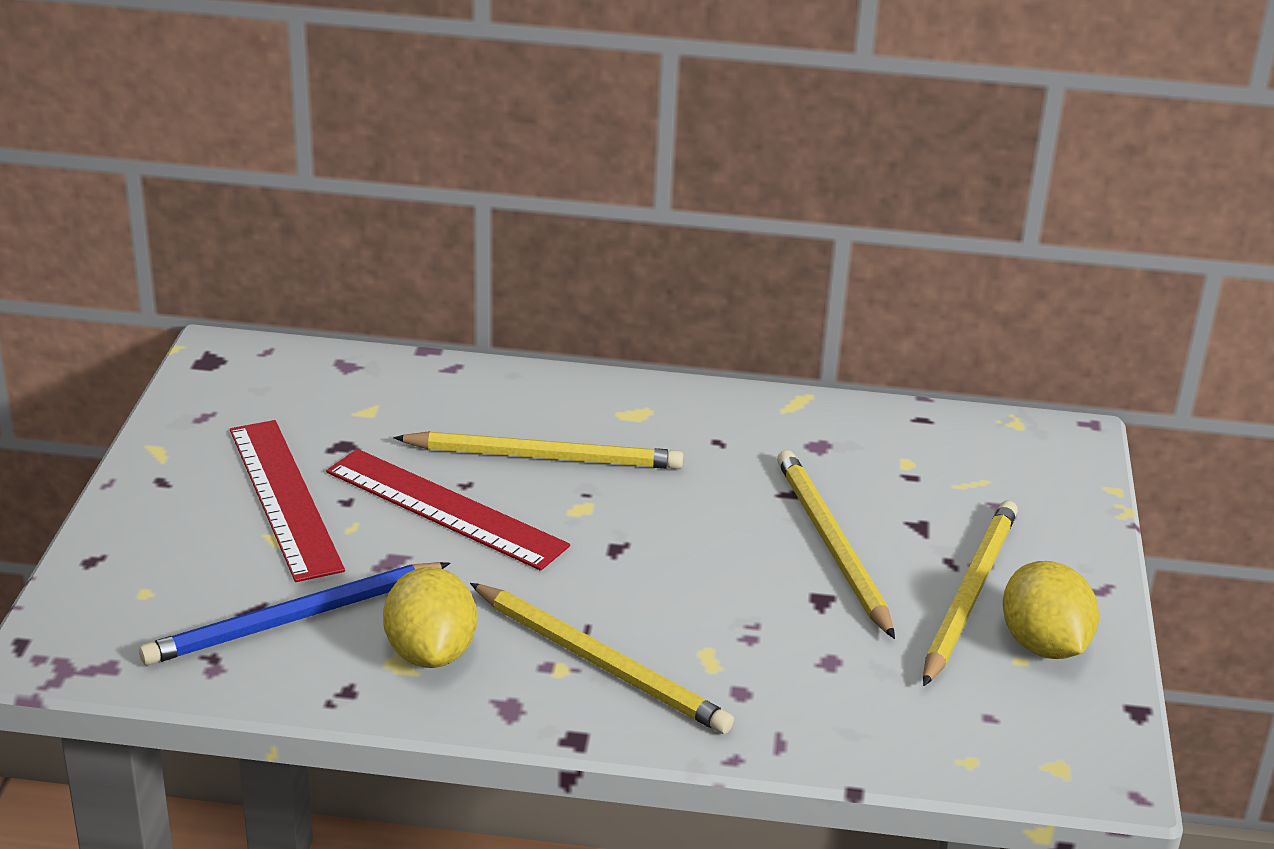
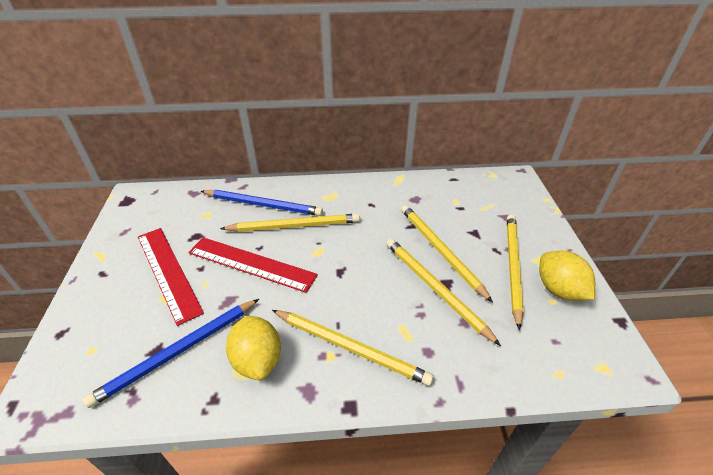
camera: 10 degrees left, 10 degrees up
(488, 409) = (263, 205): none -> blue pencil
(793, 604) = (435, 288): none -> yellow pencil

